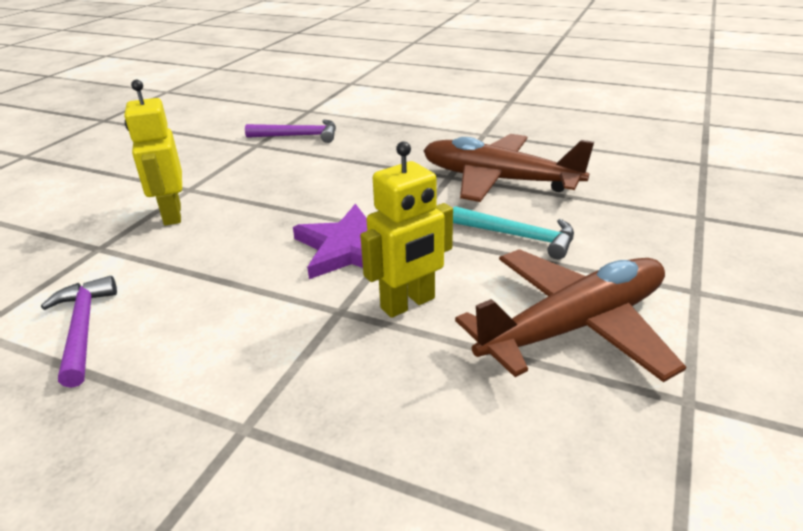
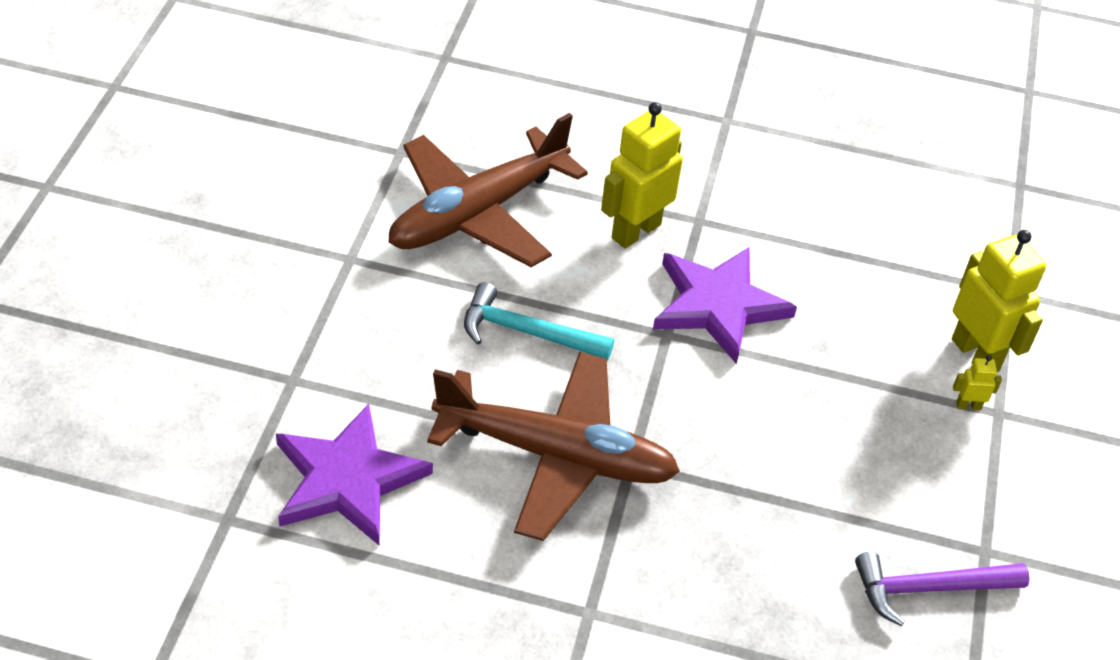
camera: 165 degrees right, 15 degrees up
(83, 329) = (922, 192): purple hammer -> none
(205, 192) = (968, 405): none -> yellow robot
(635, 175) = (347, 479): none -> purple star

